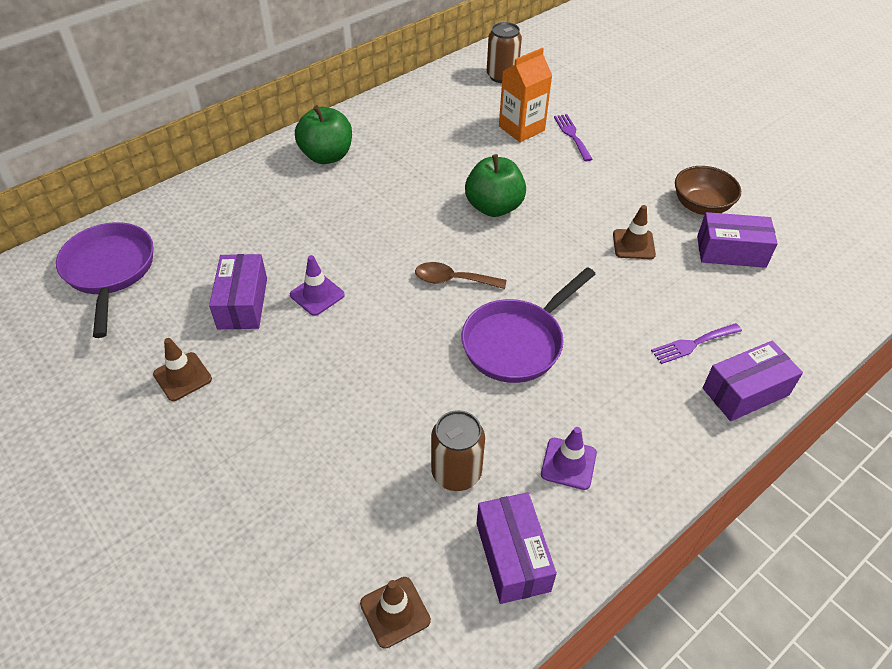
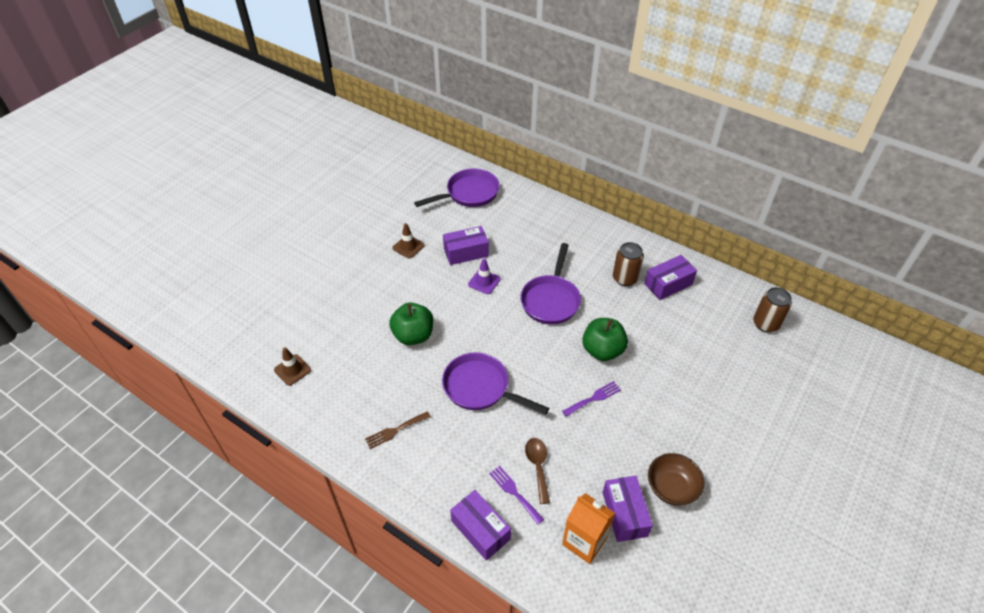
camera: 75 degrees right, 0 degrees up
(326, 156) = (609, 250): green apple -> green apple (413, 335)
(387, 232) = (551, 300): none -> purple pan
(453, 280) = (522, 343): brown spoon -> brown spoon (537, 466)
(456, 472) = (377, 377): brown can -> brown can (625, 278)
(512, 556) = (330, 413): purple box -> purple box (668, 284)
(521, 128) = (703, 349): orange carton -> orange carton (584, 541)
(568, 463) = (395, 430): purple traffic cone -> brown fork
(572, 135) = (714, 384): purple fork -> purple fork (593, 398)
(633, 244) = (602, 443): brown traffic cone -> none

